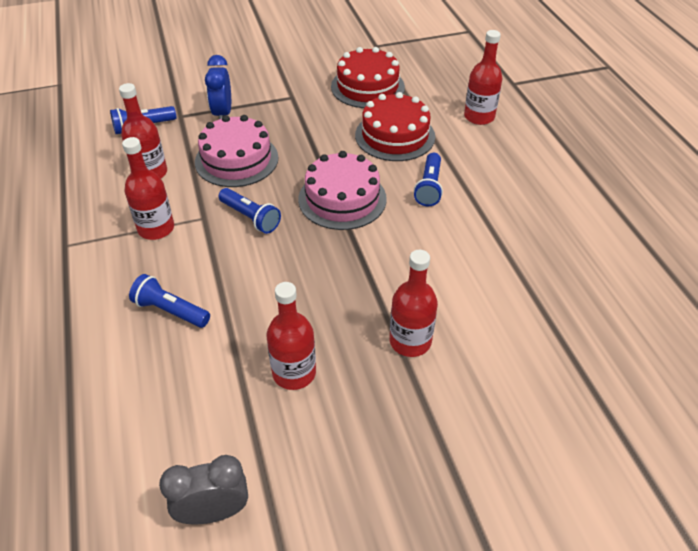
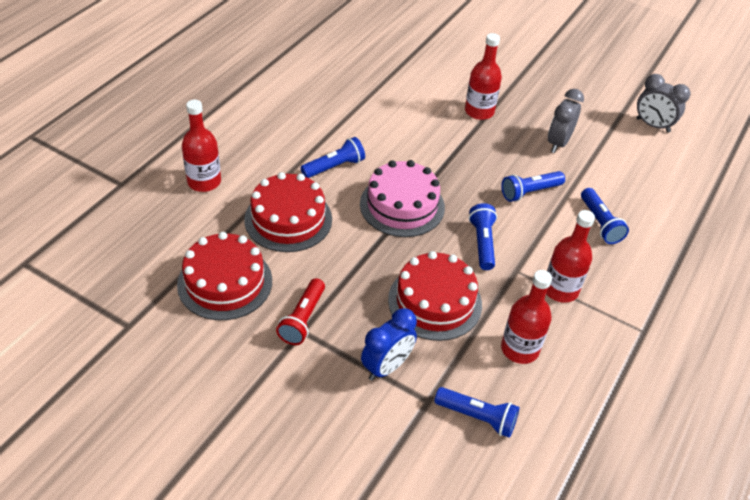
camera: 135 degrees left, 0 degrees up
(236, 159) = (435, 302): pink cake -> red cake
(262, 290) = (529, 192): none -> blue flashlight
(294, 373) = (558, 143): red bottle -> grey clock
(300, 101) = (302, 319): none -> red flashlight

